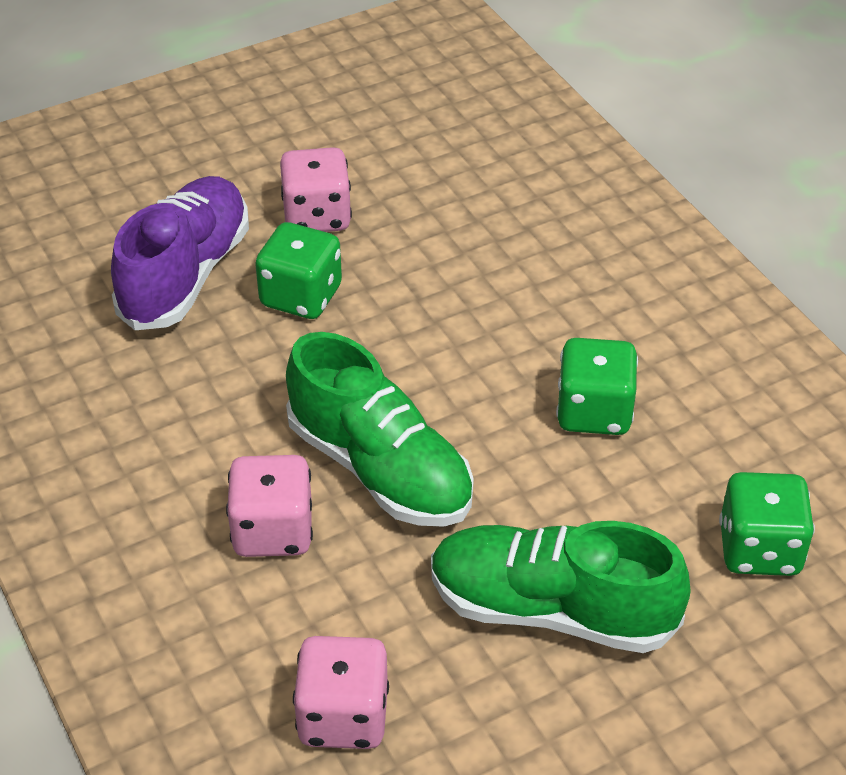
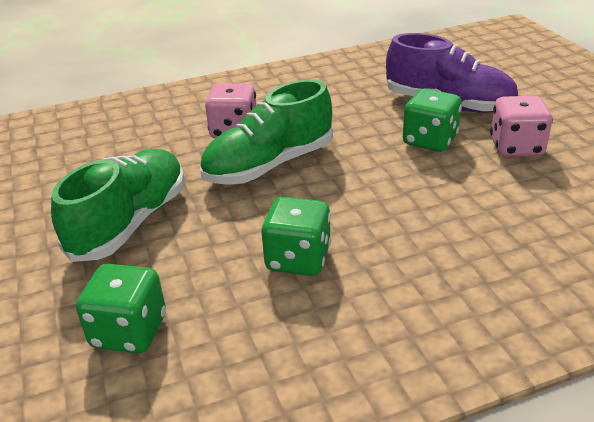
camera: 100 degrees right, 10 degrees down
(343, 716) = (103, 150): pink dice -> none

